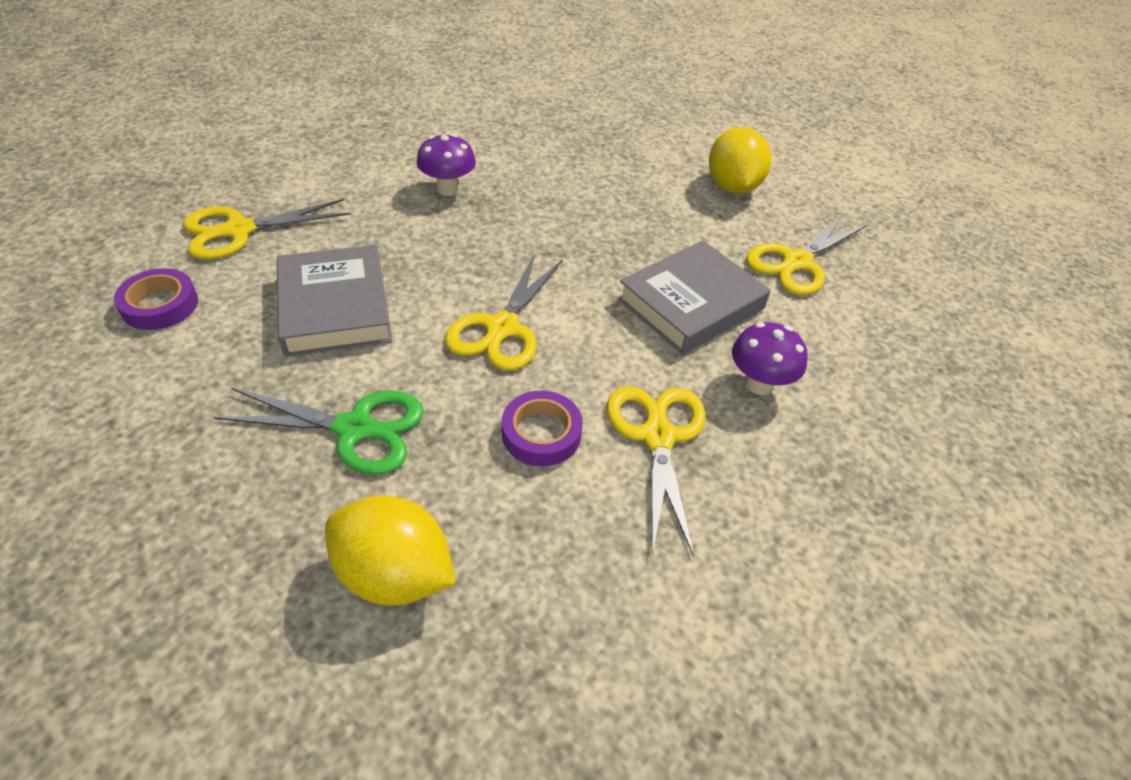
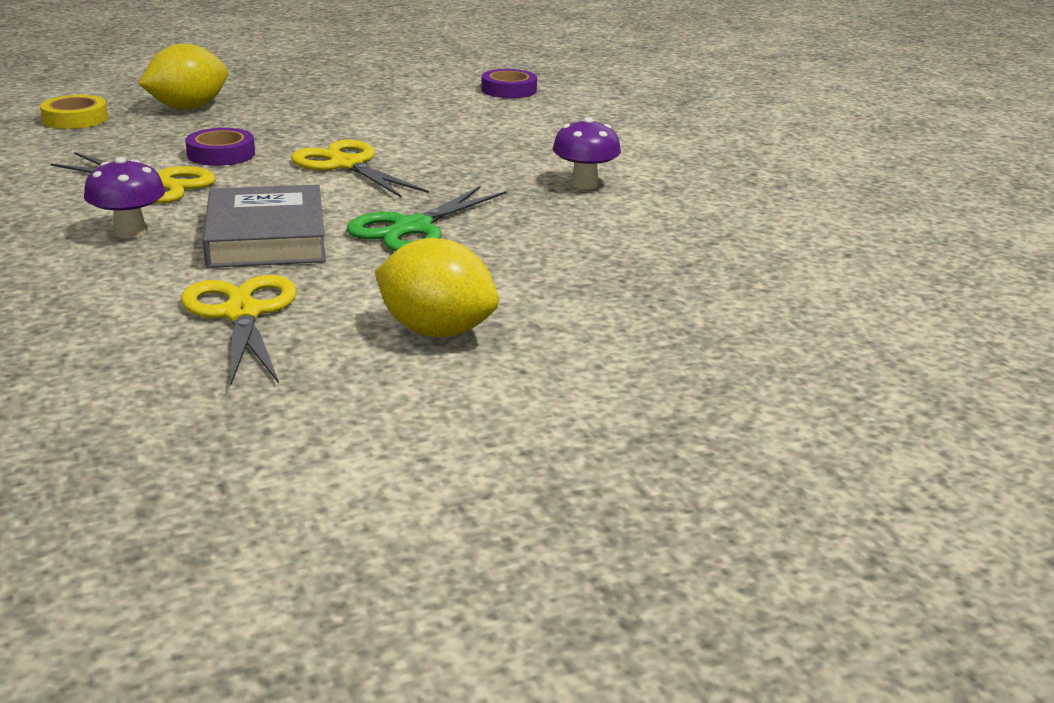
camera: 120 degrees right, 20 degrees down
(239, 230) = (584, 114): yellow scissors -> none
(335, 307) = (445, 126): grey book -> none
(354, 428) = (311, 115): green scissors -> green scissors (413, 228)
(524, 681) = (75, 119): none -> yellow tape

